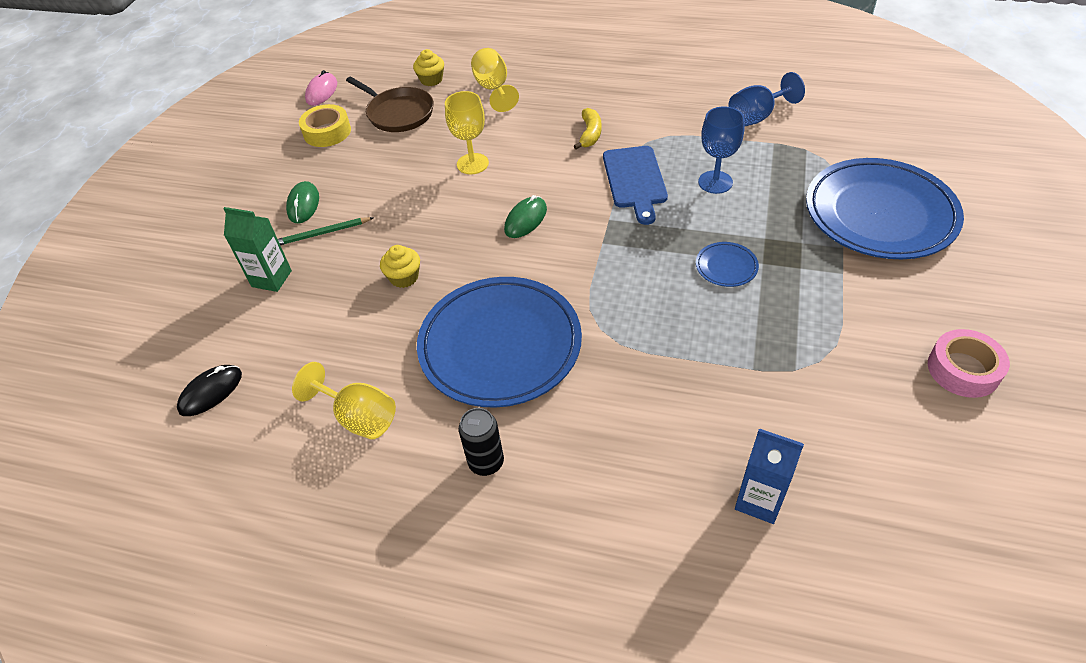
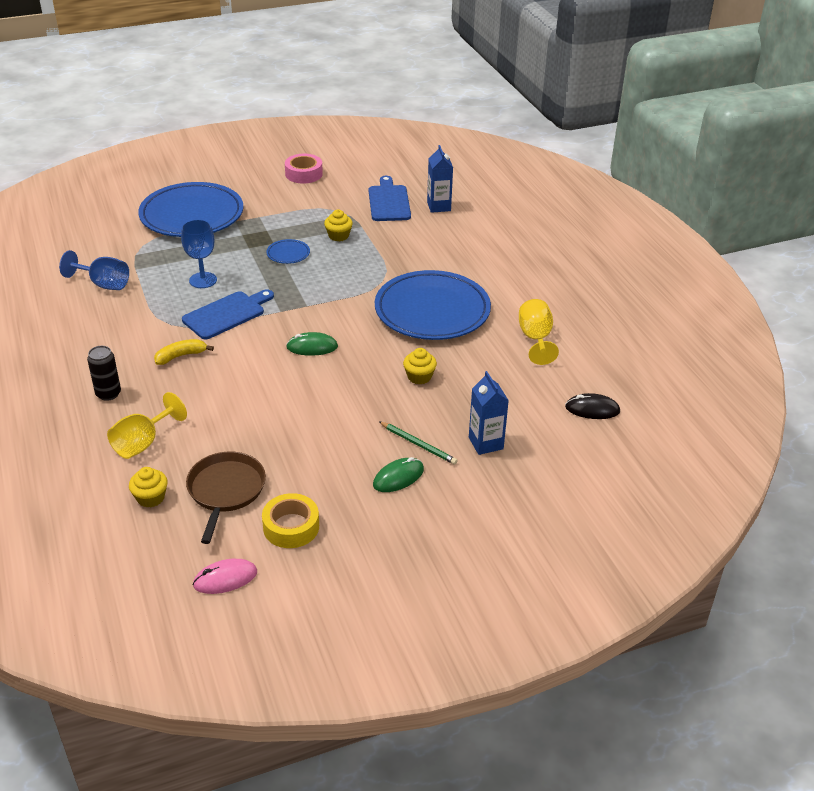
camera: 130 degrees left, 10 degrees down
(271, 279) = (485, 443): green carton -> blue carton
(472, 164) = (267, 403): yellow goblet -> none
(486, 462) = (508, 284): black can -> black can (108, 394)
(741, 332) = (338, 236): none -> yellow cupcake
(811, 437) = (389, 202): none -> blue cutting board

